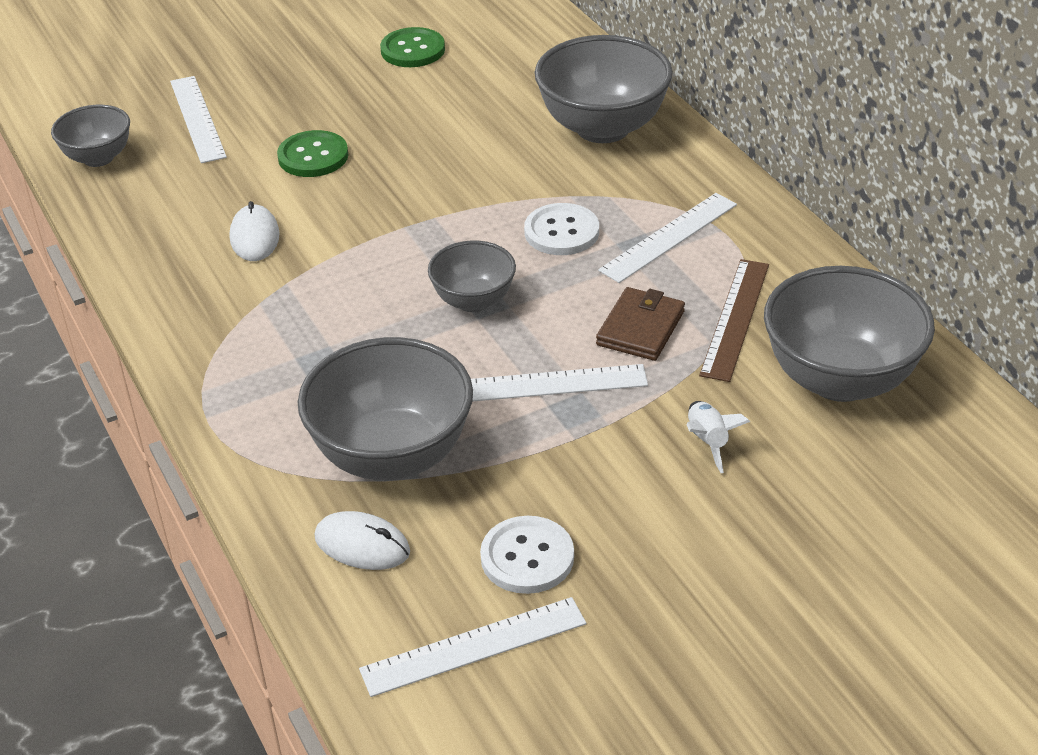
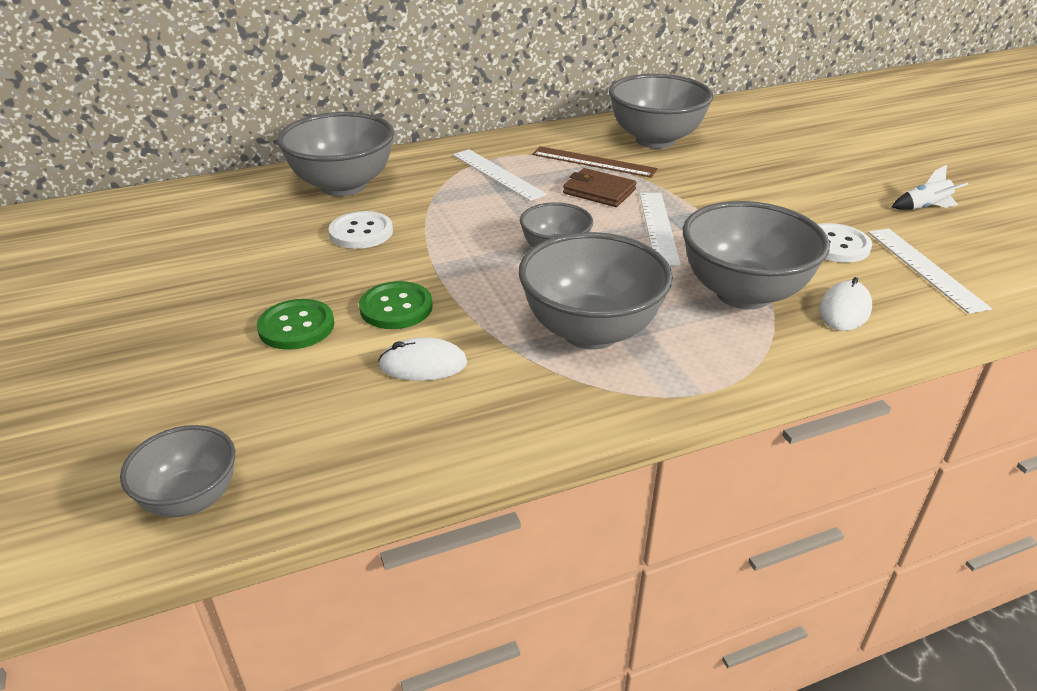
camera: 85 degrees left, 5 degrees down
(197, 119) = (160, 411): white ruler -> none
(309, 337) = (591, 331): none -> grey bowl
(412, 50) = (140, 264): green button -> green button (396, 308)
(561, 232) = (476, 211): white button -> white button (361, 232)
(708, 442) = (714, 180): white rocket -> white rocket (925, 208)

